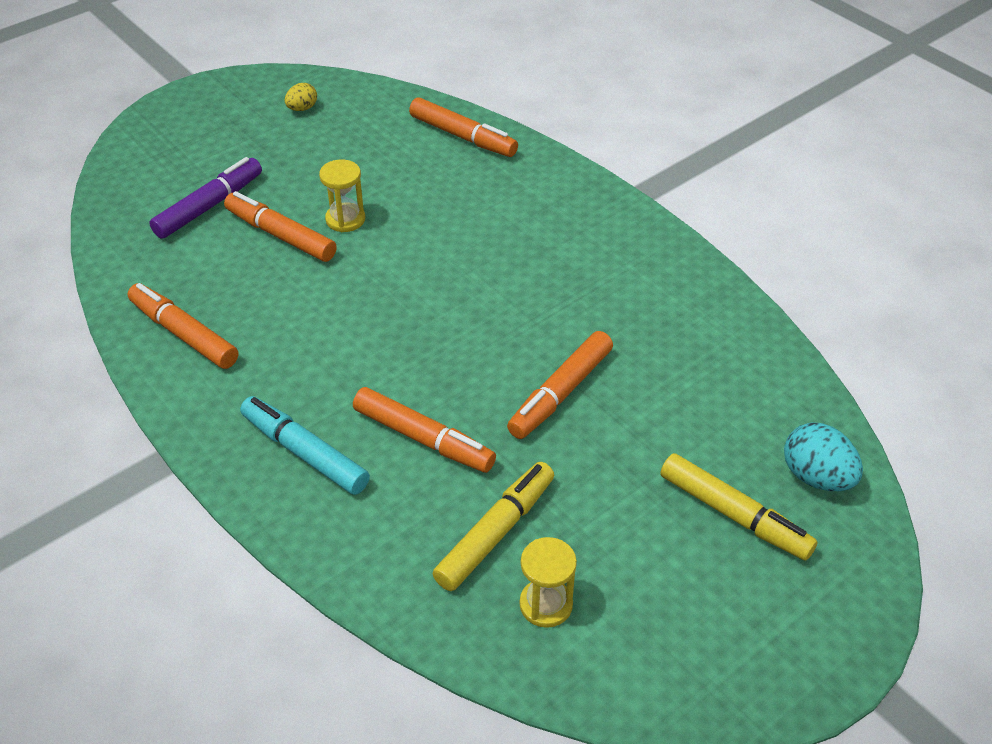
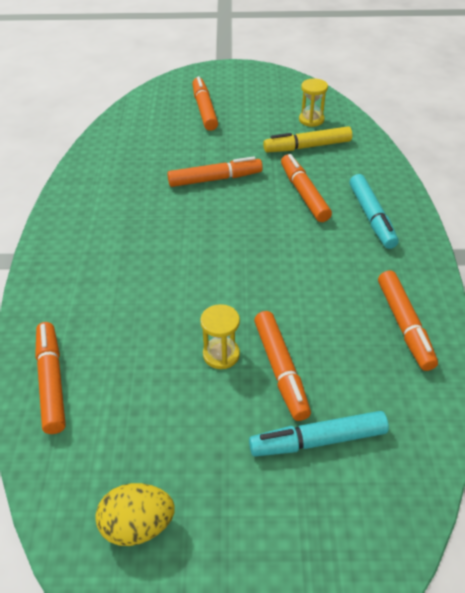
camera: 140 degrees left, 0 degrees up
(209, 206) = (318, 440): purple marker -> turquoise marker
(302, 108) = (138, 525): yellow egg -> yellow egg, size x1.69
(734, 515) = (204, 109): yellow marker -> orange marker
(816, 477) = (155, 104): turquoise egg -> none

